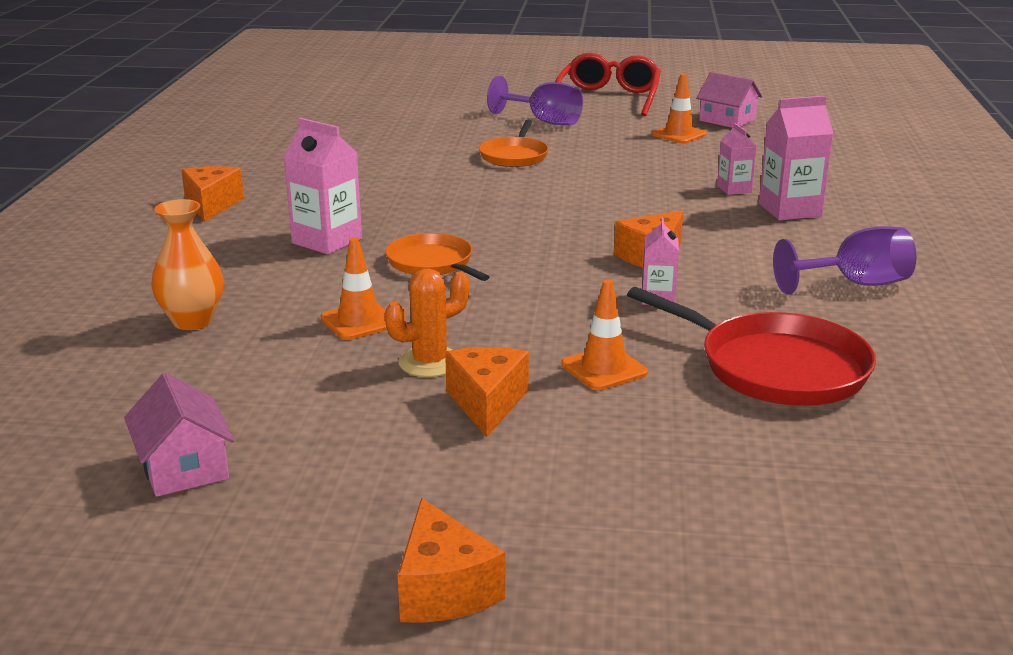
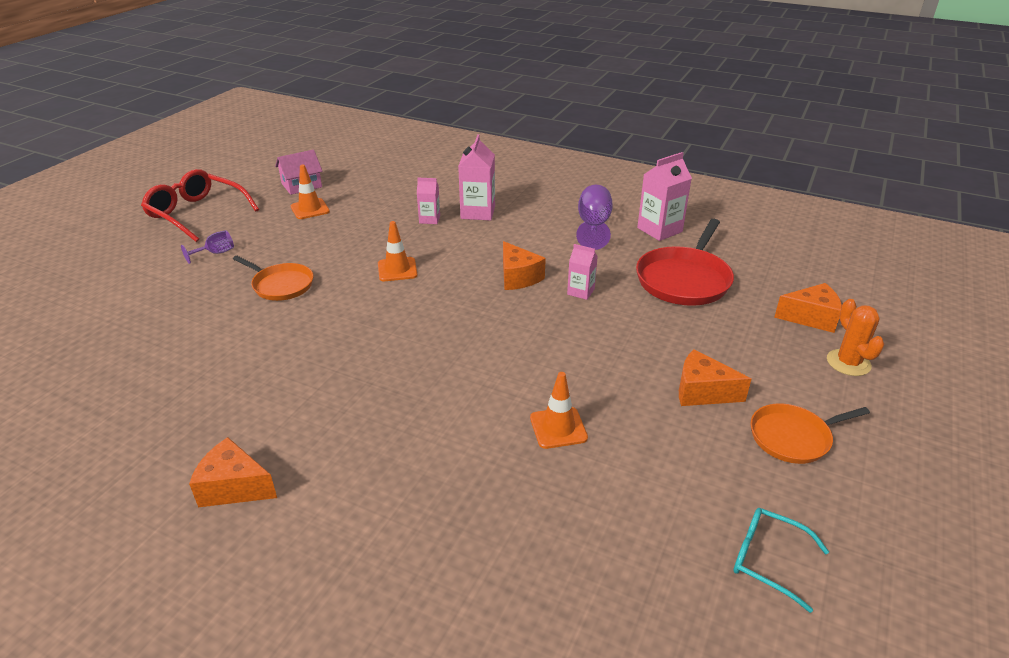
camera: 70 degrees left, 10 degrees up
(184, 467) = (767, 560): pink house -> turquoise glasses
(193, 321) = (514, 530): orange vase -> none
(327, 241) = (388, 420): pink carton -> pink carton (659, 230)
(429, 362) = (638, 405): orange cactus -> orange cactus (848, 363)
(432, 263) = (471, 371): orange pan -> orange pan (793, 437)
(444, 589) = (909, 453): orange cheese -> orange cheese (811, 318)
(544, 121) = (215, 253): purple goblet -> purple goblet, size x0.57
(604, 369) = (669, 336): orange traffic cone -> orange traffic cone (397, 269)
(775, 367) = (684, 279): red pan -> red pan turned 150 degrees clockwise

